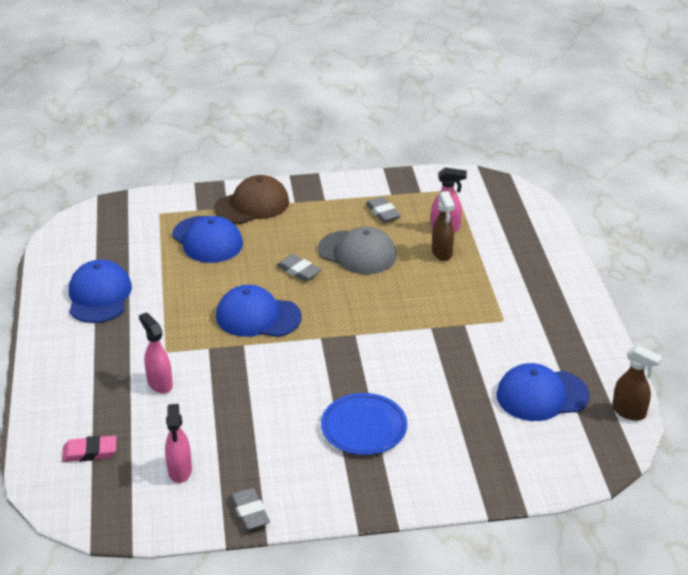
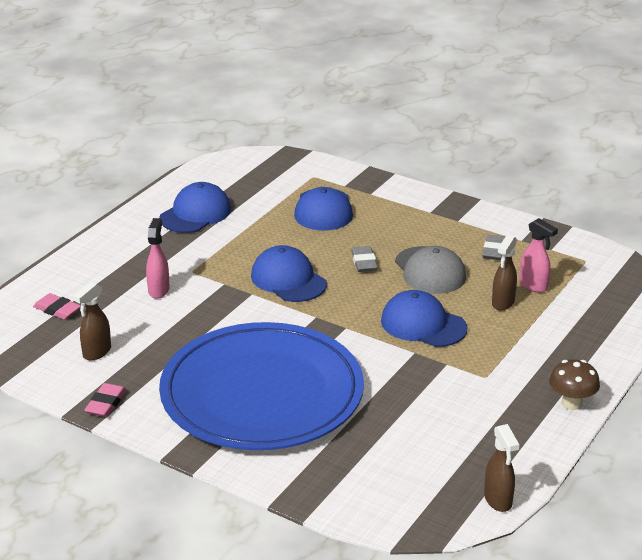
camera: 40 degrees right, 5 degrees down
(180, 471) = (96, 352): pink spray bottle -> brown spray bottle
(250, 512) = (106, 403): grey eraser -> pink eraser
(252, 205) = (392, 200): brown cap -> none
(364, 427) = (262, 393): blue plate -> blue plate, size x2.36
(541, 395) = (437, 447): blue cap -> blue cap (423, 324)
(582, 309) = (571, 403): none -> brown mushroom

